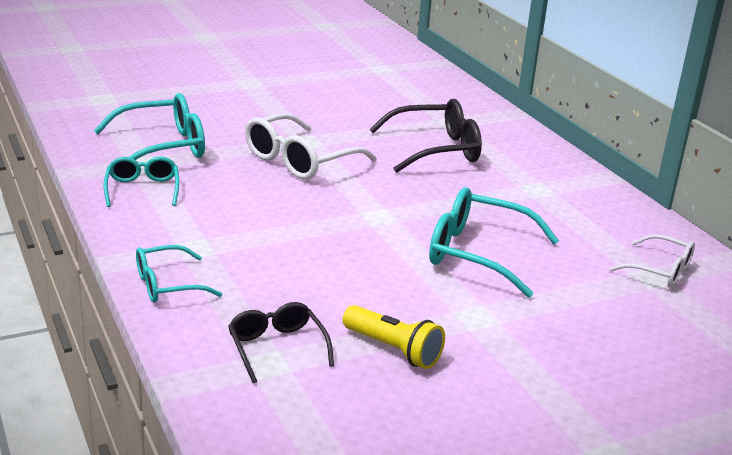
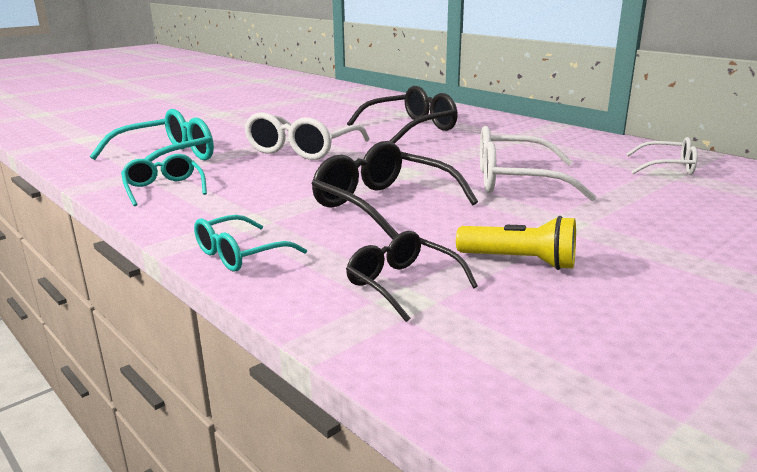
camera: 15 degrees left, 5 degrees down
(325, 255) = (383, 204): none -> black glasses
(477, 254) = (515, 181): turquoise glasses -> white glasses

